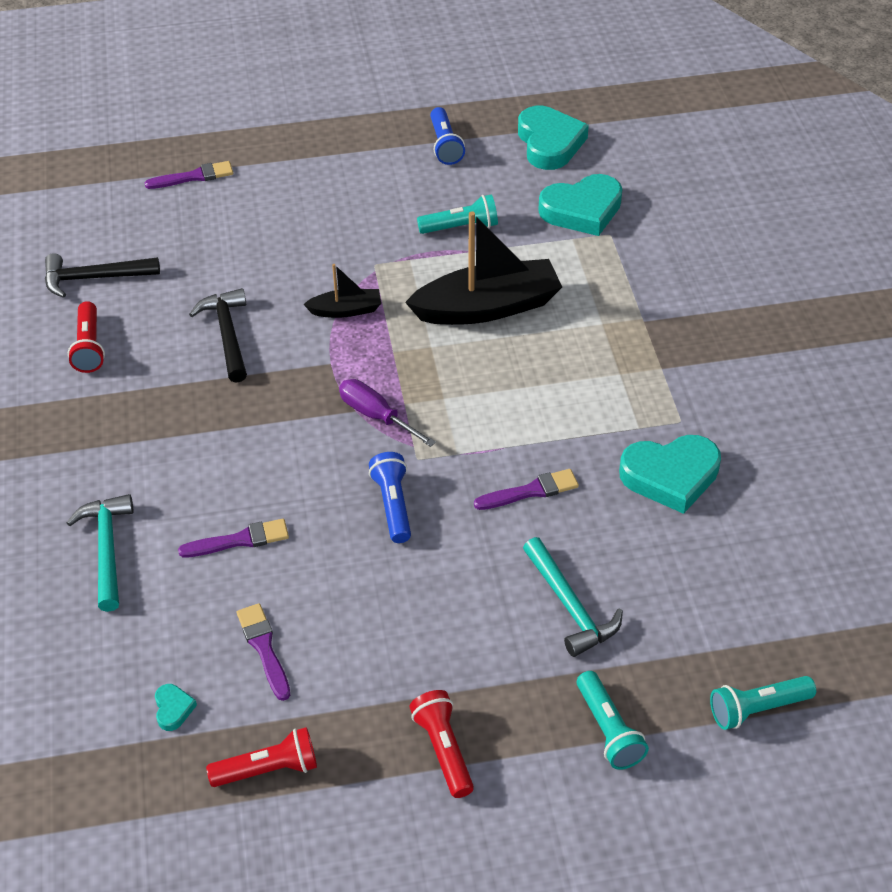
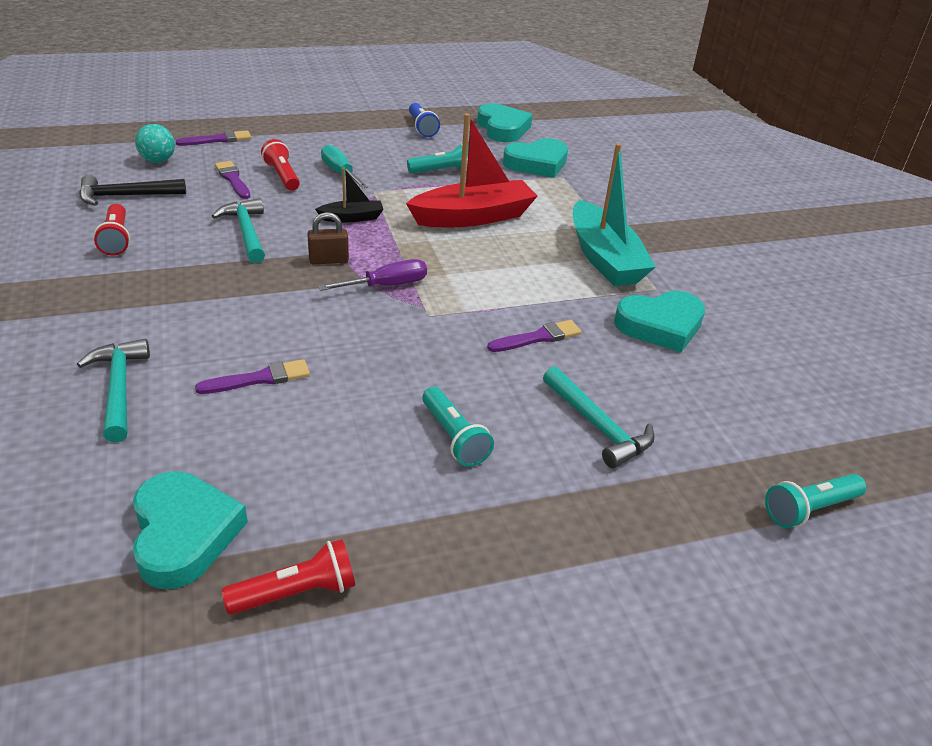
camera: 10 degrees left, 10 degrees down
(126, 216) = (158, 160): none -> turquoise ball
(173, 709) = (184, 534): turquoise heart -> turquoise heart, size x2.32
(227, 334) = (246, 232): black hammer -> turquoise hammer
(264, 648) = (287, 471): purple brush -> purple brush (233, 179)
(316, 378) = (328, 260): none -> brown padlock
(337, 233) = (340, 173): none -> turquoise screwdriver
(376, 416) = (387, 285): purple screwdriver -> purple screwdriver turned 120 degrees clockwise
(393, 505) = (411, 349): blue flashlight -> none
(444, 749) = (496, 562): red flashlight -> red flashlight (282, 176)
(487, 307) = (473, 217): black boat -> red boat
(608, 730) = (667, 535): turquoise flashlight -> turquoise flashlight (454, 437)
(630, 373) = (604, 258): none -> turquoise boat

